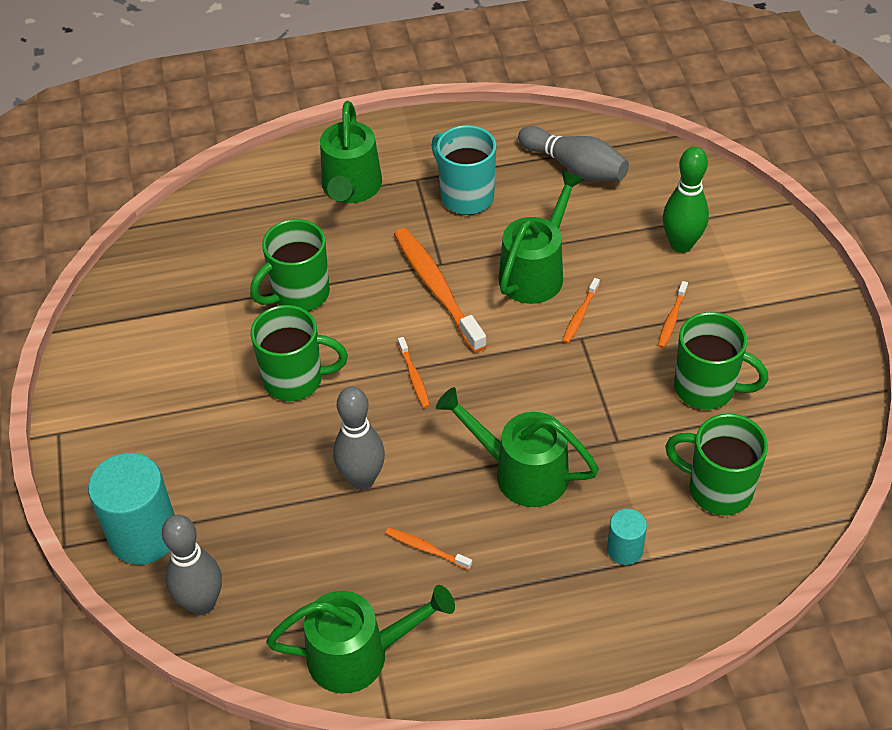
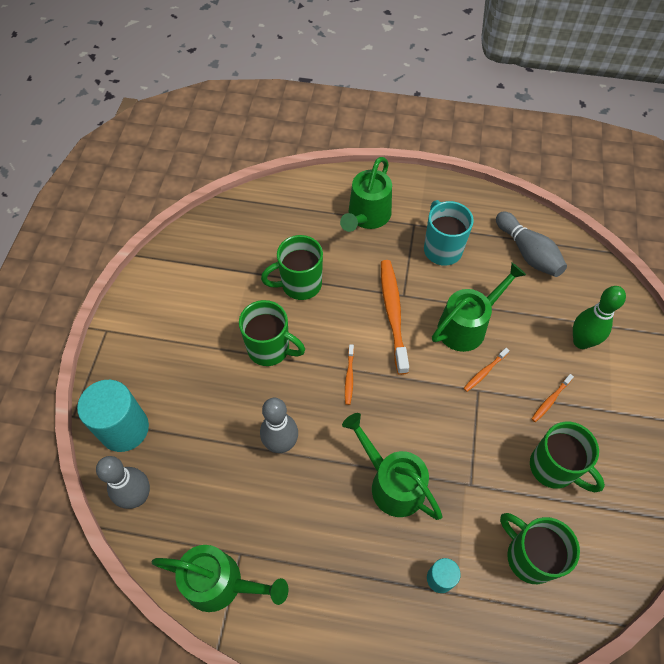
camera: 20 degrees right, 10 degrees up
(426, 549) = (301, 517): orange toothbrush -> none

